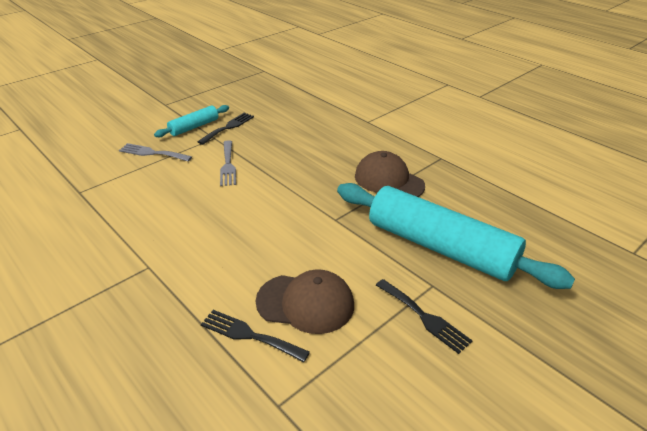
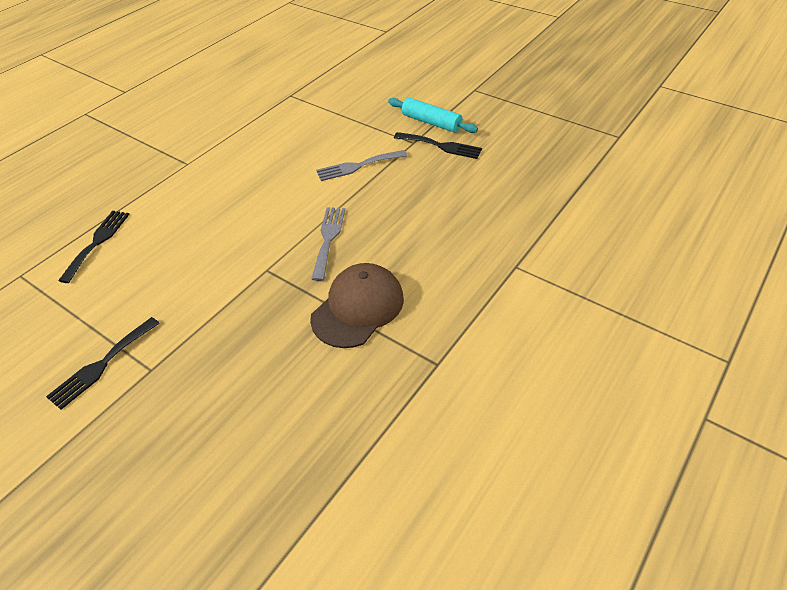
camera: 80 degrees right, 10 degrees up
(152, 153) = (367, 112): grey fork -> grey fork (328, 239)
(305, 303) = (132, 270): brown cap -> none
(440, 247) = (218, 373): turquoise rolling pin -> none

